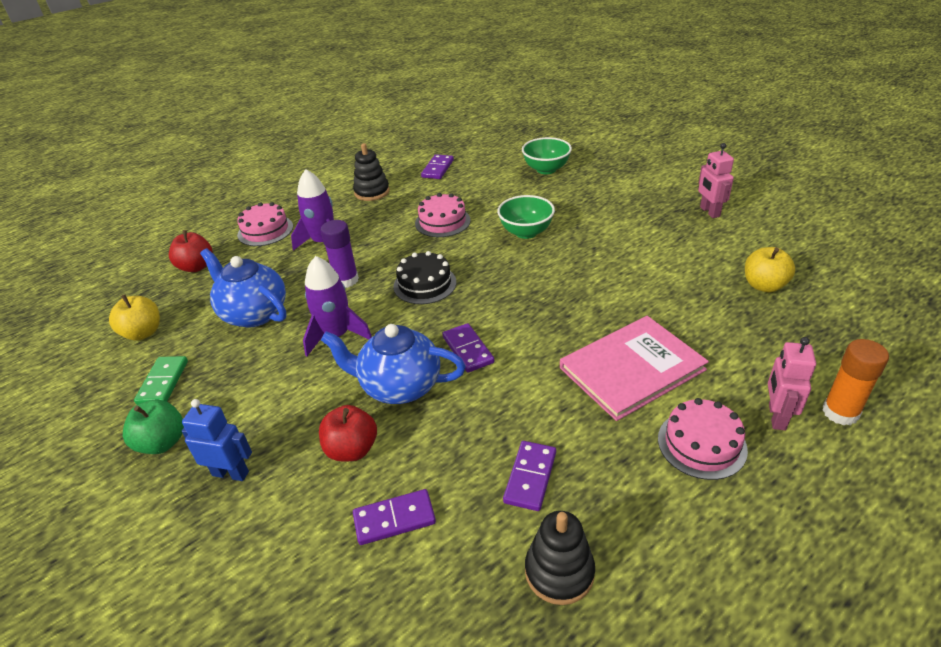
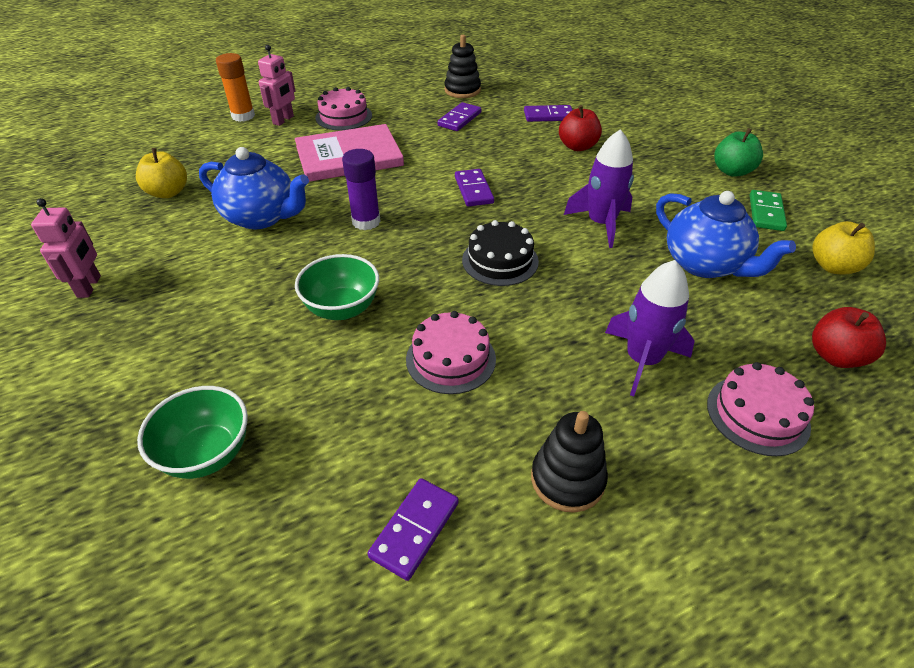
camera: 170 degrees left, 5 degrees up
(231, 473) = (665, 148): blue robot -> none
(346, 280) = (598, 286): purple glue stick -> purple glue stick (366, 221)
(399, 386) = (539, 175): blue teapot -> blue teapot (261, 217)

